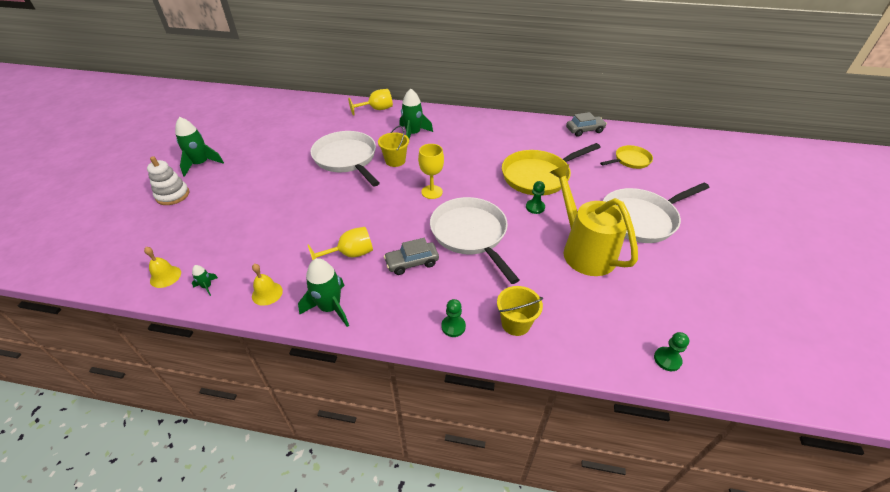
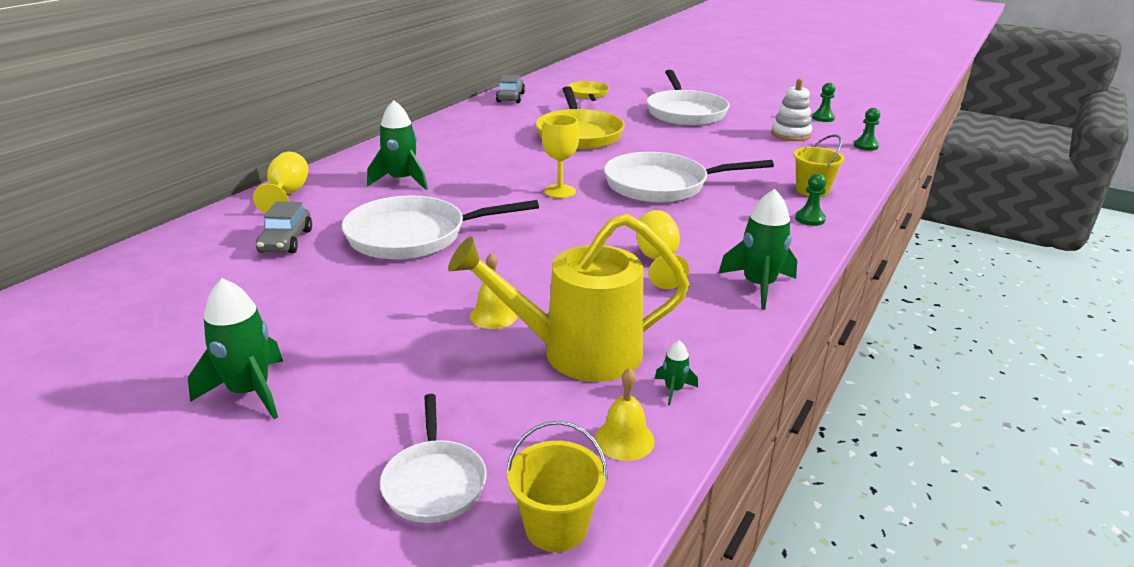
camera: 70 degrees left, 15 degrees down
(140, 227) = (434, 482): none -> white pan
(173, 195) = (343, 434): white stacking toy -> white stacking toy (790, 134)
(267, 293) = (712, 332): yellow bell -> yellow bell (493, 315)
(395, 161) = (460, 202): yellow bucket -> yellow bucket (556, 527)
(412, 263) = (696, 224): grey car -> grey car (286, 241)
(535, 207) = (635, 147): green pawn -> green pawn (823, 118)
(583, 250) = (718, 142): yellow watering can -> yellow watering can (577, 352)

